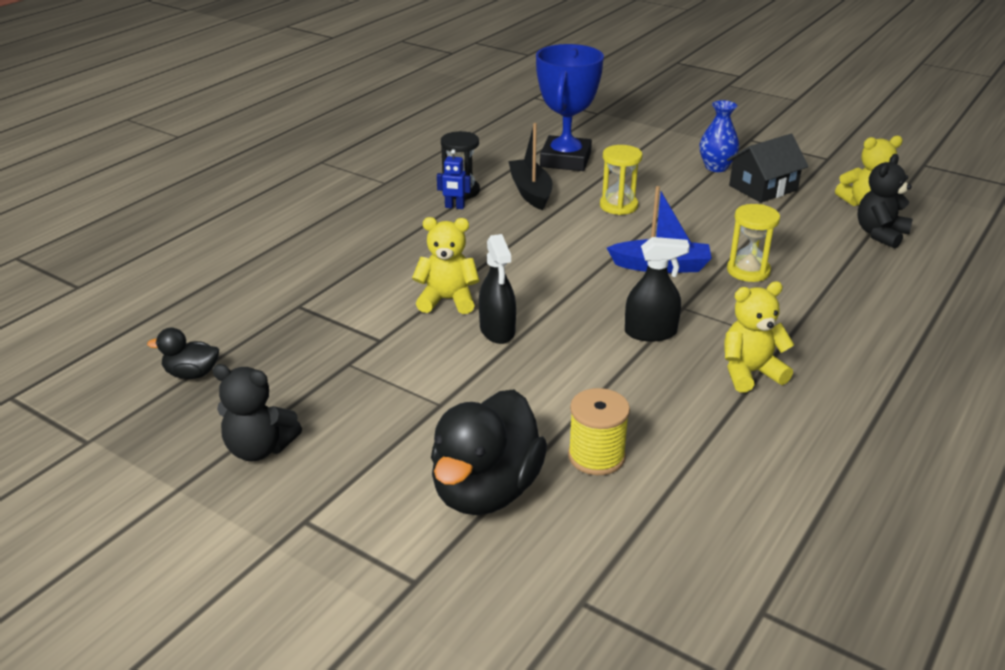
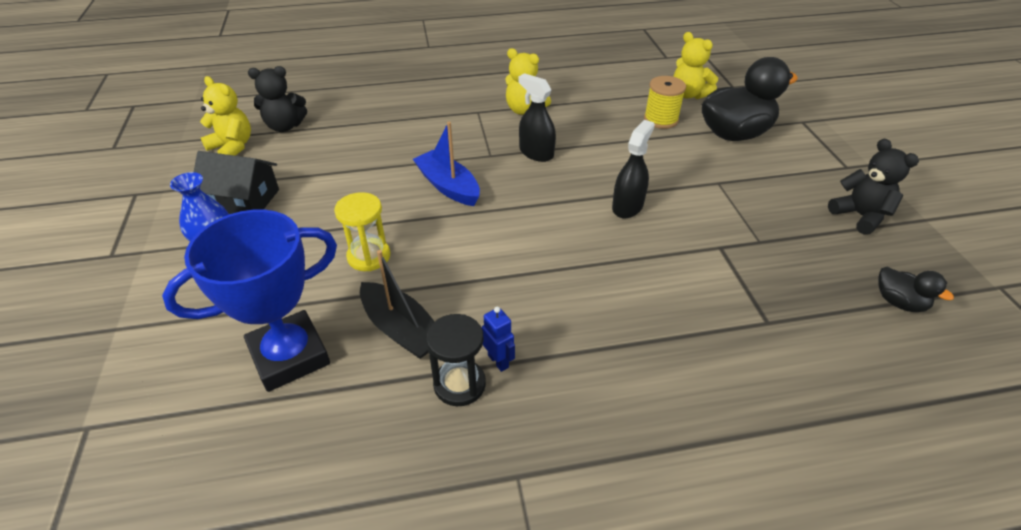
camera: 135 degrees left, 10 degrees up
(447, 300) = (635, 251): yellow teddy bear -> yellow teddy bear (689, 94)
(530, 192) = (401, 329): black boat -> black boat turned 75 degrees counterclockwise
(748, 271) = (407, 152): yellow hourglass -> none

